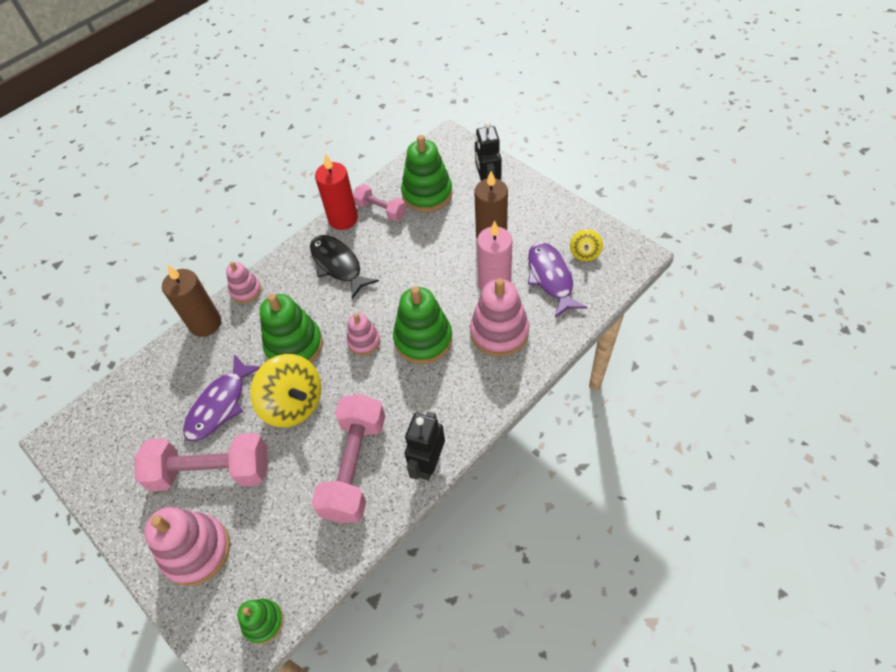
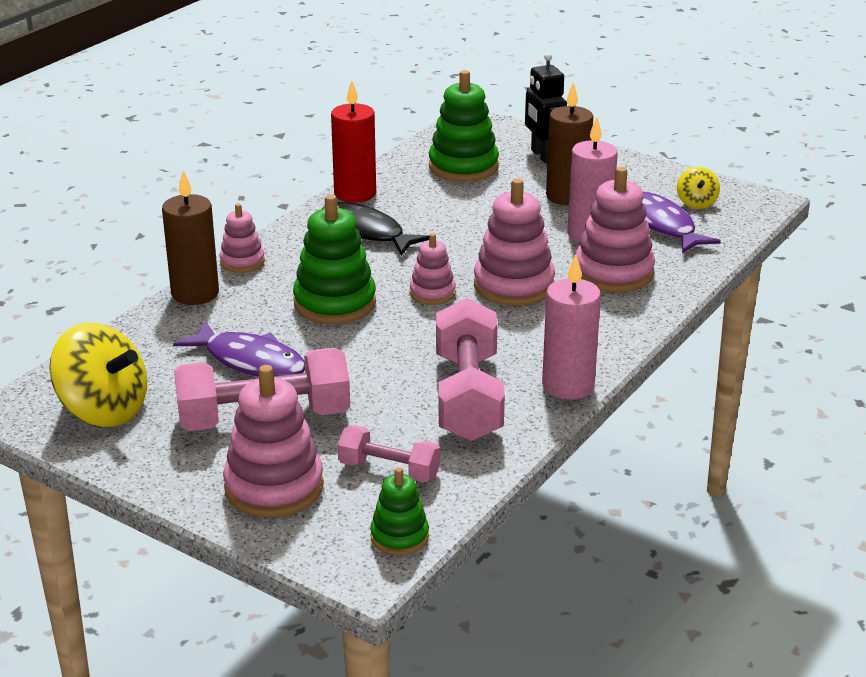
camera: 15 degrees left, 25 degrees down
(220, 405) = (250, 361): purple fish -> purple fish turned 75 degrees counterclockwise
(293, 404) = (357, 352): yellow spinning top -> yellow spinning top (104, 410)
(380, 210) = (404, 183): pink dumbbell -> pink dumbbell (389, 470)
(423, 339) = (513, 285): green stacking toy -> pink stacking toy
(428, 463) = (568, 386): black robot -> pink candle

